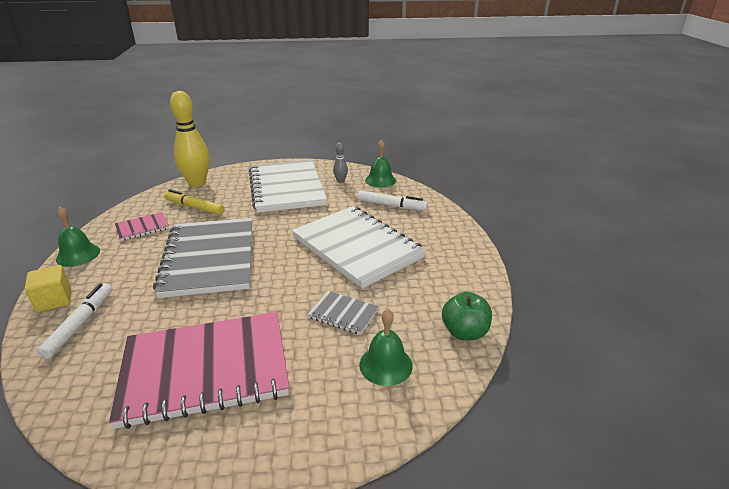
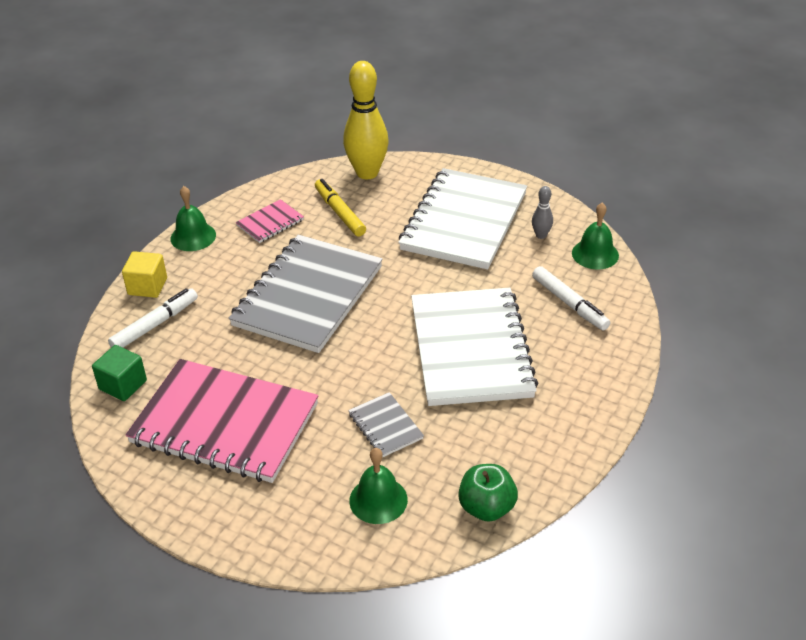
camera: 35 degrees right, 10 degrees up
(75, 383) = (123, 385): none -> green cube
(142, 228) = (270, 223): pink notebook -> pink notebook turned 45 degrees counterclockwise

